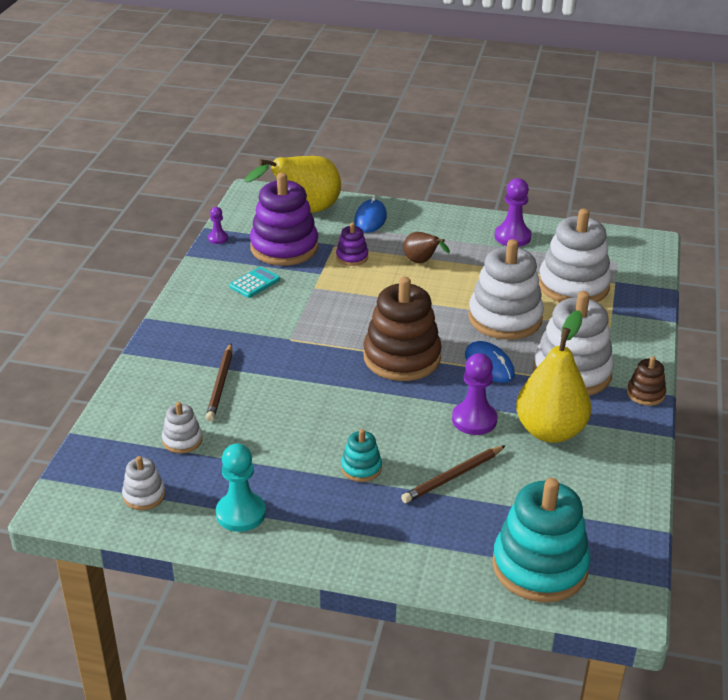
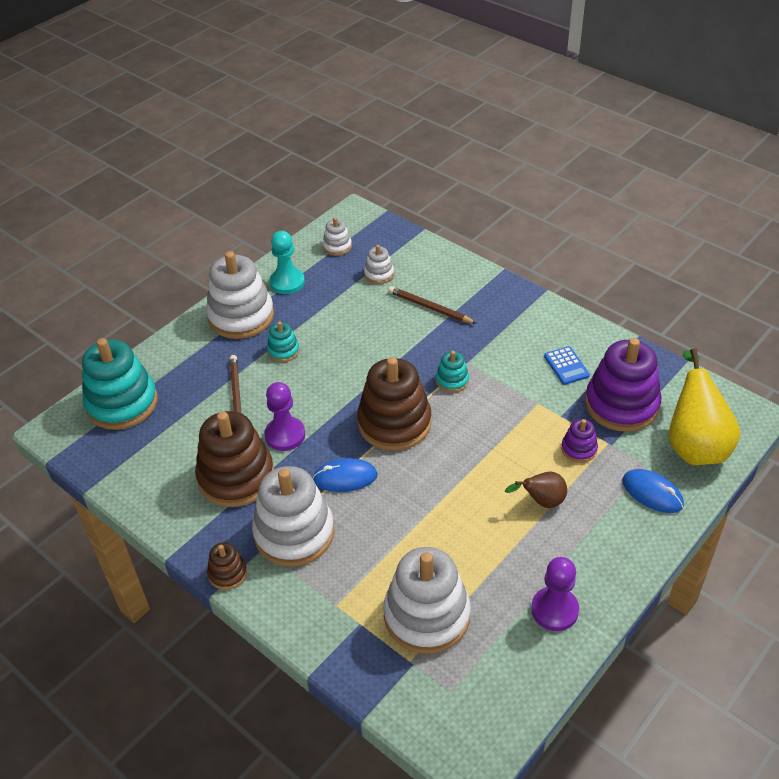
camera: 120 degrees right, 10 degrees up
(218, 238) = (661, 363): purple pawn -> none
(254, 283) = (566, 366): turquoise calculator -> blue calculator
(321, 340) = (452, 380): none -> turquoise stacking toy
(505, 318) = (406, 524): white stacking toy -> white stacking toy (241, 316)
(550, 431) = (236, 477): yellow pear -> brown stacking toy

